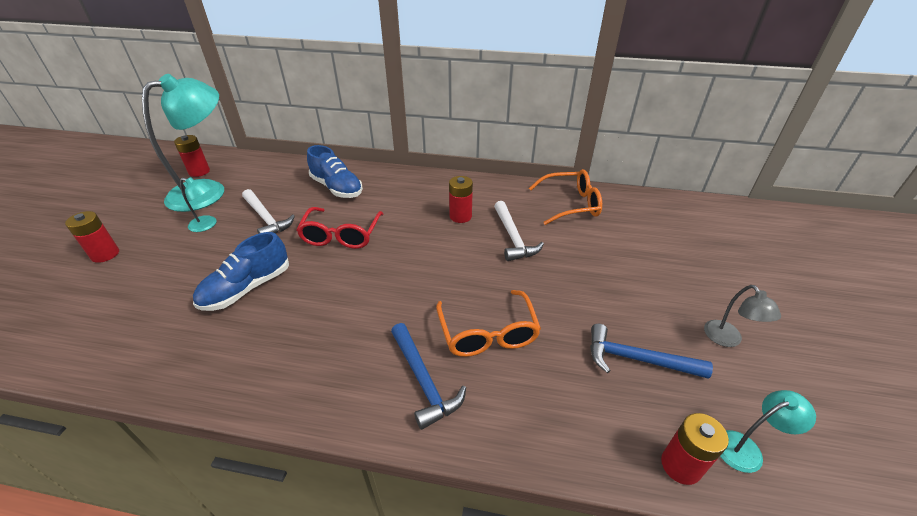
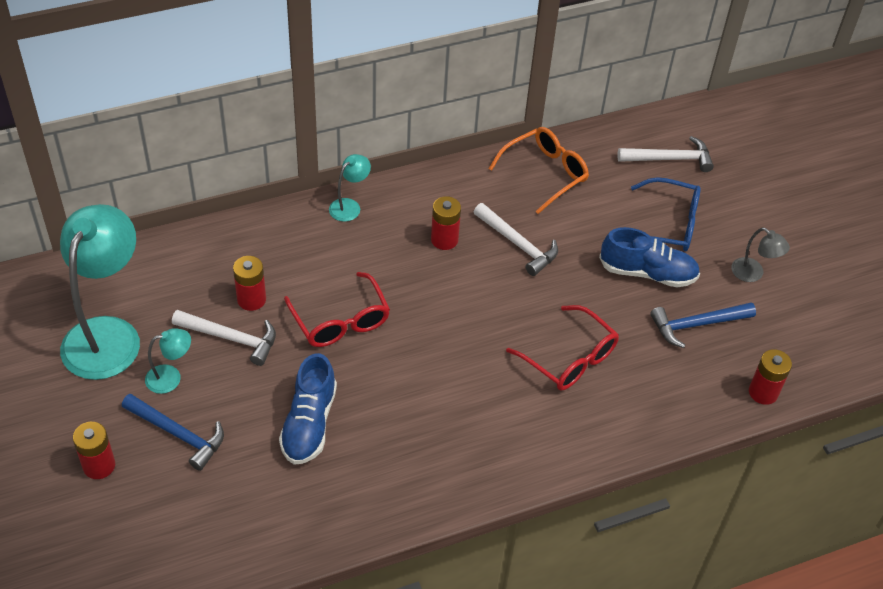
camera: 35 degrees left, 10 degrees up
(199, 172) = (54, 311): red battery -> red battery (251, 299)
(337, 188) = (267, 259): blue shoe -> blue shoe (647, 273)
(423, 381) = (551, 424): blue hammer -> blue hammer (178, 434)
(488, 333) = (570, 359): orange glasses -> red glasses
(657, 270) = (669, 225): none -> blue glasses
(687, 227) = (670, 159): none -> white hammer
(746, 448) = (797, 359): turquoise lamp -> turquoise lamp (349, 206)

